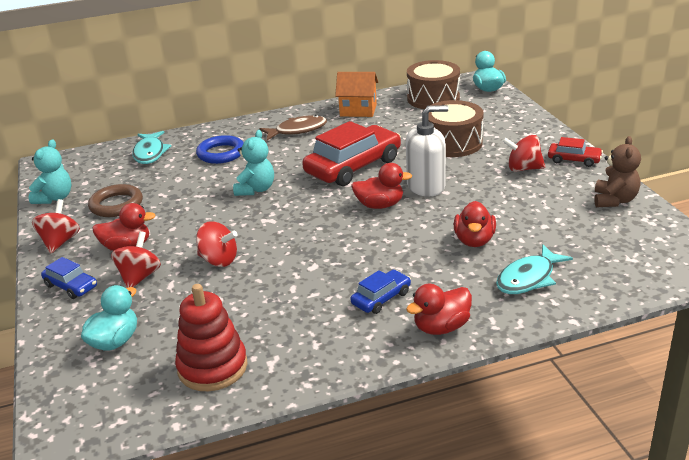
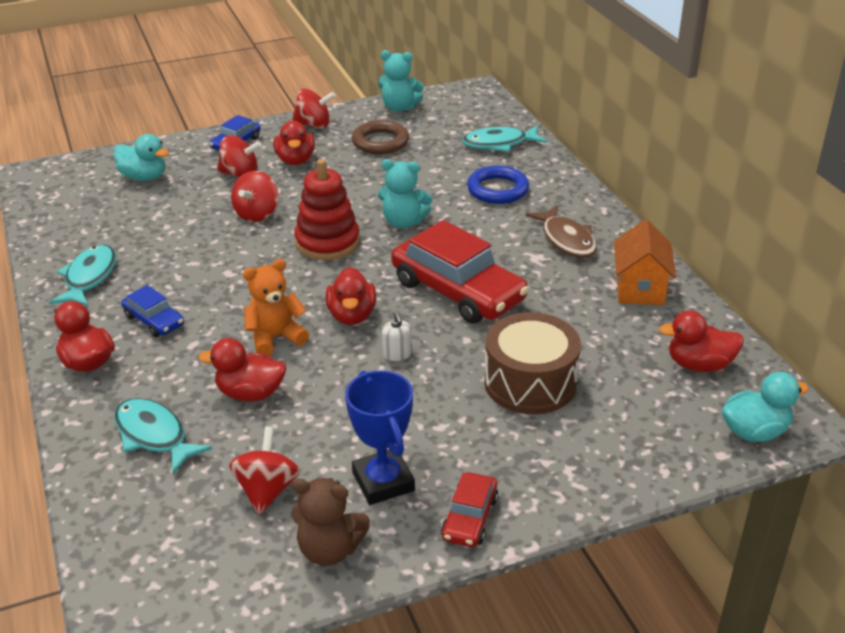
camera: 85 degrees right, 5 degrees up
(212, 367) = (86, 229): red stacking toy -> red stacking toy (327, 242)
(306, 349) = (89, 277): none -> turquoise fish
(407, 235) = (275, 338): none -> orange teddy bear
(426, 186) = (397, 354): white soap dispenser -> white soap dispenser, size x0.45
(433, 98) = (699, 365): brown drum -> red duck
(523, 168) = (442, 454): red spinning top -> red spinning top (267, 490)
(552, 186) = (383, 481): none -> blue trophy

